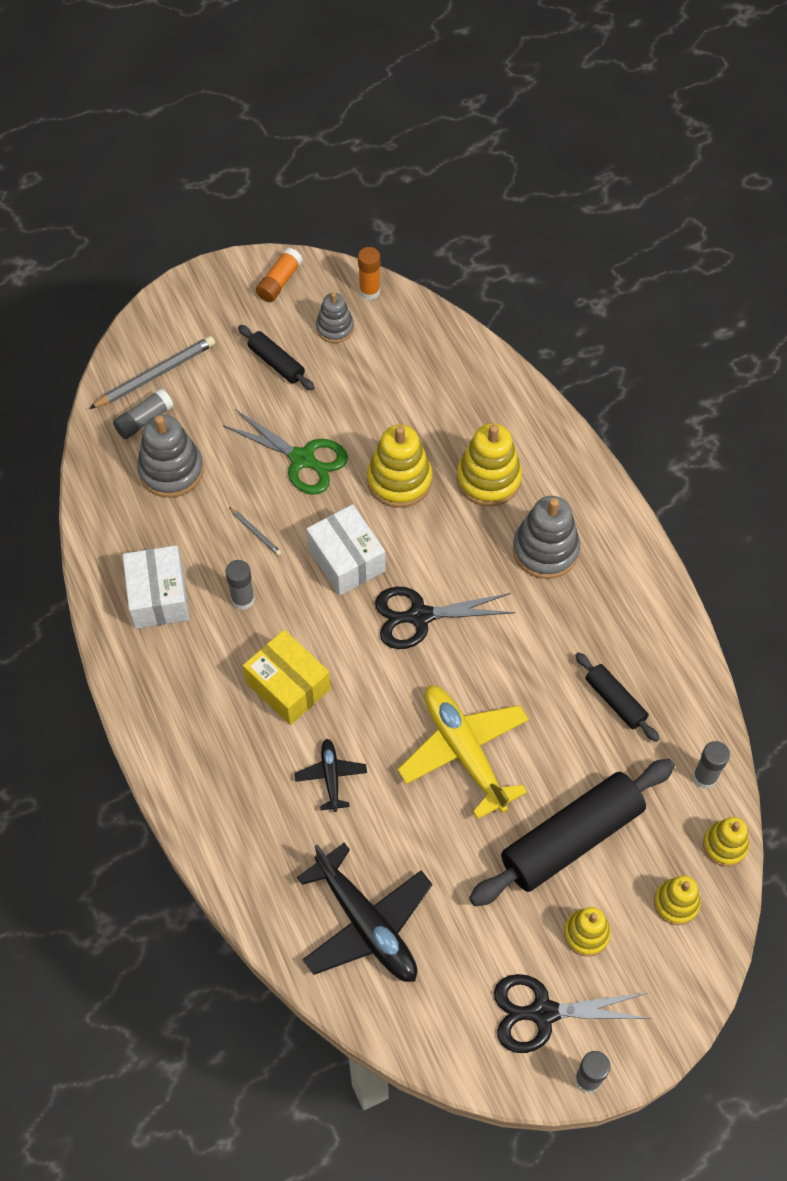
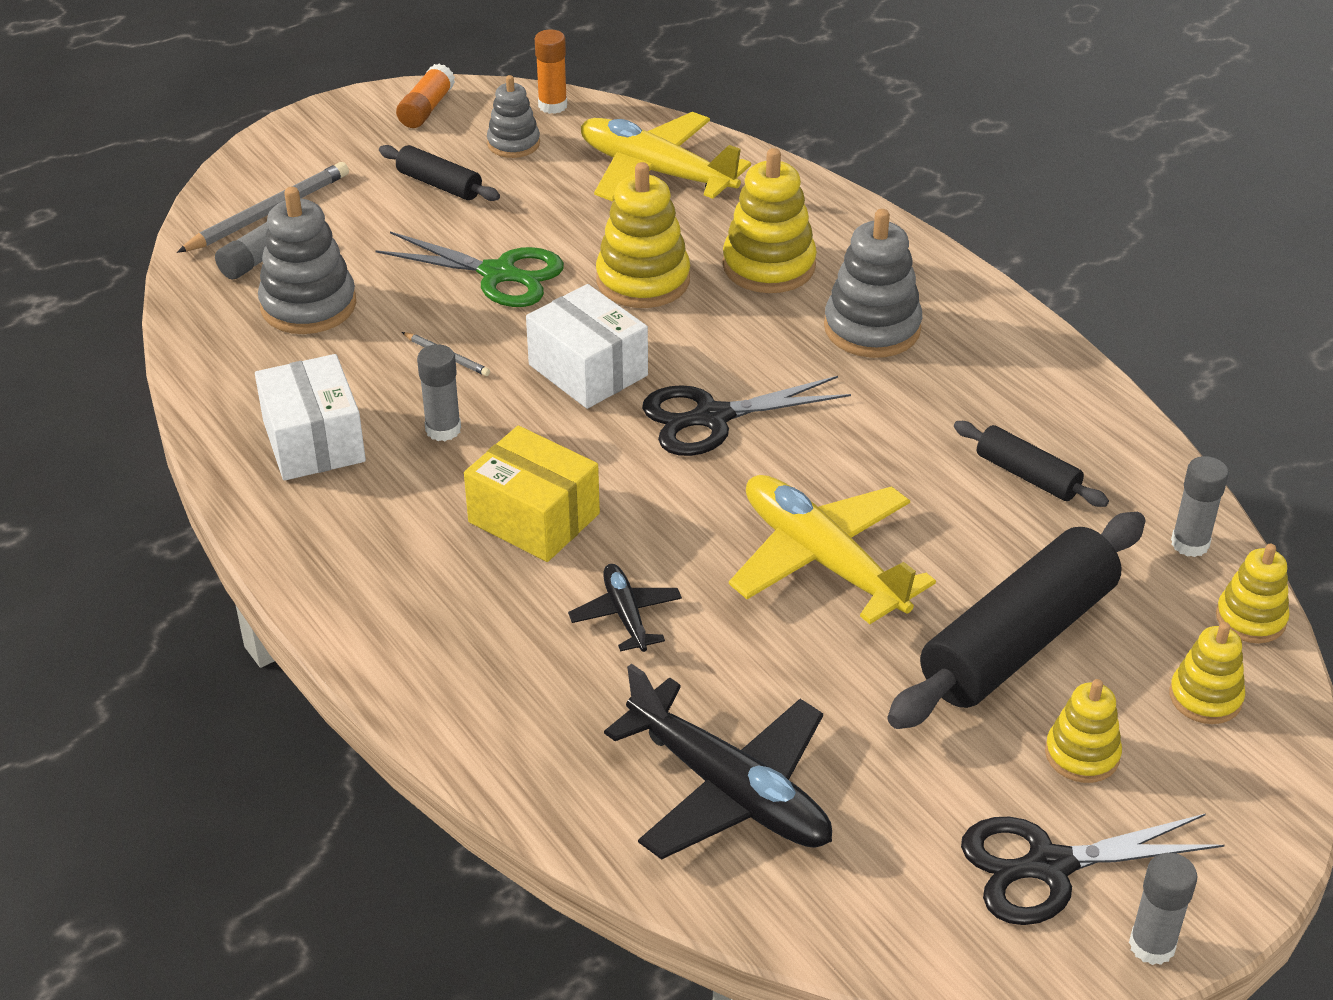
camera: 10 degrees left, 20 degrees down
(429, 372) = (656, 172): none -> yellow plane

